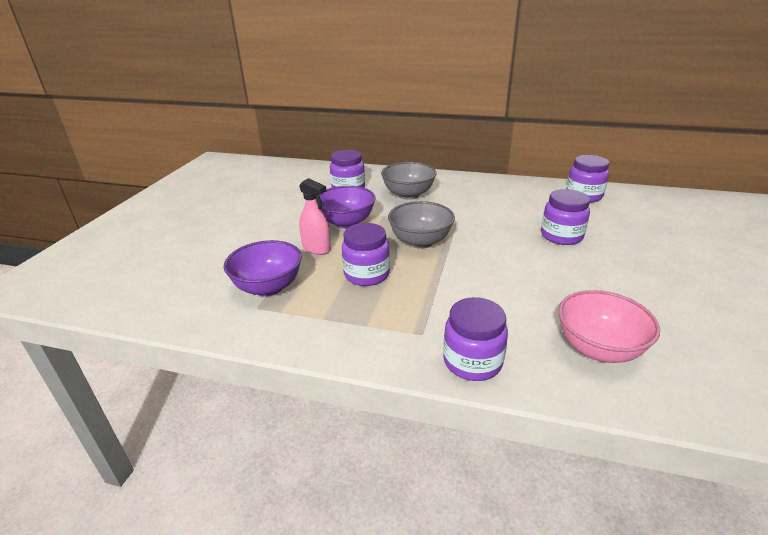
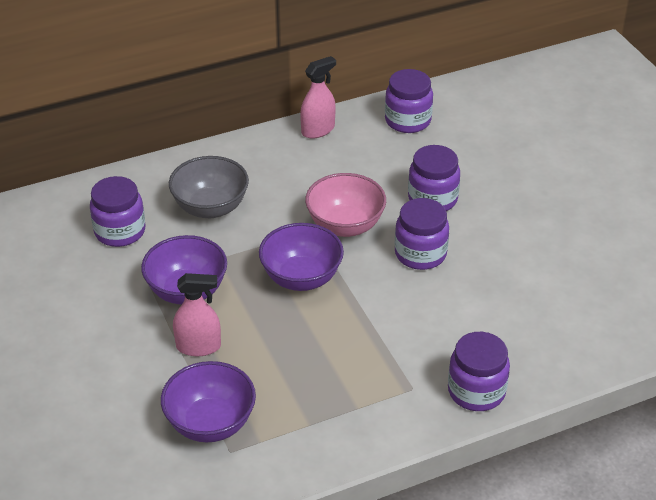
camera: 40 degrees left, 10 degrees up
(367, 274) = (293, 351): purple jar -> purple jar (420, 254)
(420, 241) = (301, 278): grey bowl -> purple bowl
(515, 183) = (318, 130): none -> pink spray bottle
(598, 349) = (555, 324): pink bowl -> pink bowl (345, 225)

